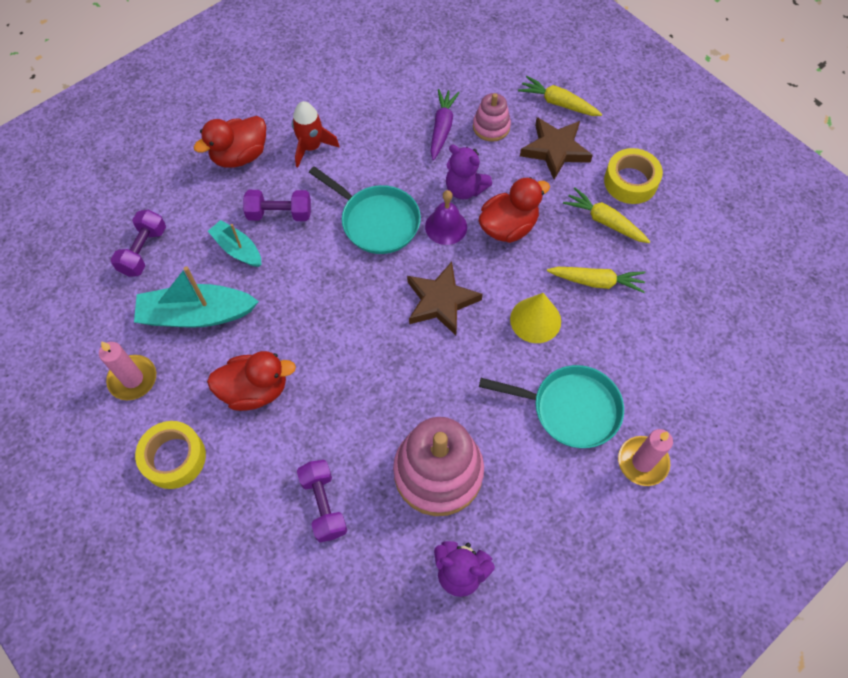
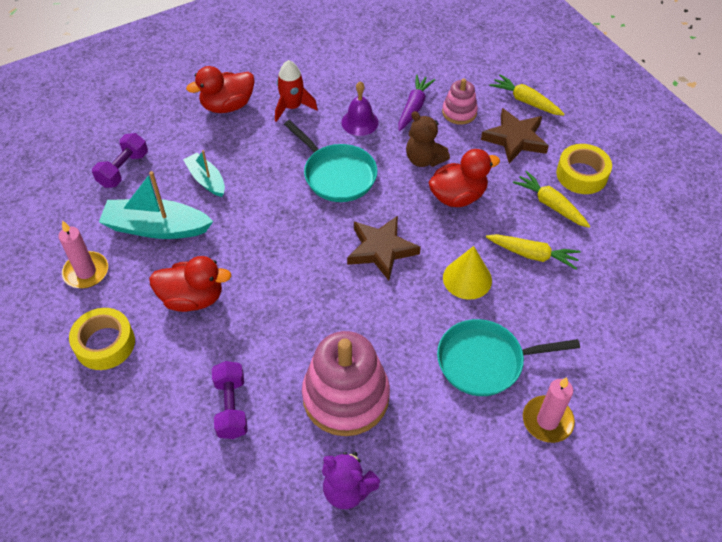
camera: 10 degrees right, 10 degrees down
(279, 214) = (251, 157): purple dumbbell -> none
(446, 226) = (399, 188): purple bell -> purple bell (360, 122)
(465, 189) = (424, 159): purple teddy bear -> brown teddy bear
(570, 409) = (485, 361): turquoise pan -> turquoise pan turned 150 degrees clockwise

